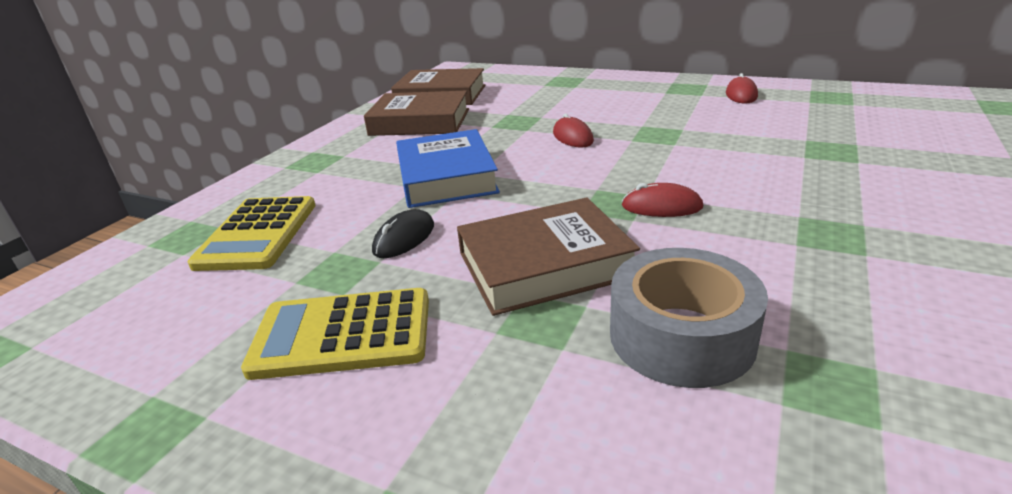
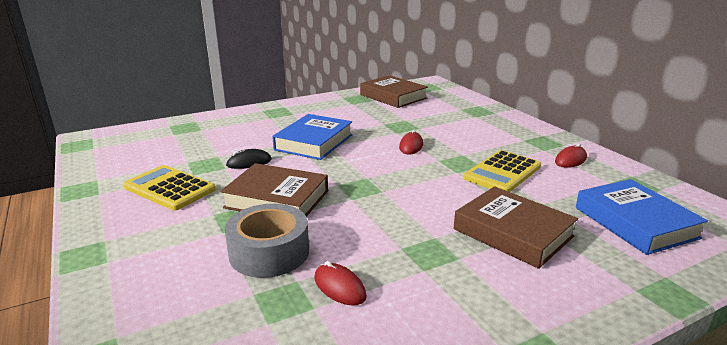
camera: 35 degrees right, 5 degrees down
(258, 234) = (206, 137): yellow calculator -> yellow calculator (502, 172)
(420, 122) = (355, 108): brown book -> brown book (513, 233)
(661, 207) = (377, 200): red mouse -> red mouse (339, 287)
(898, 125) = (635, 222): none -> blue book

